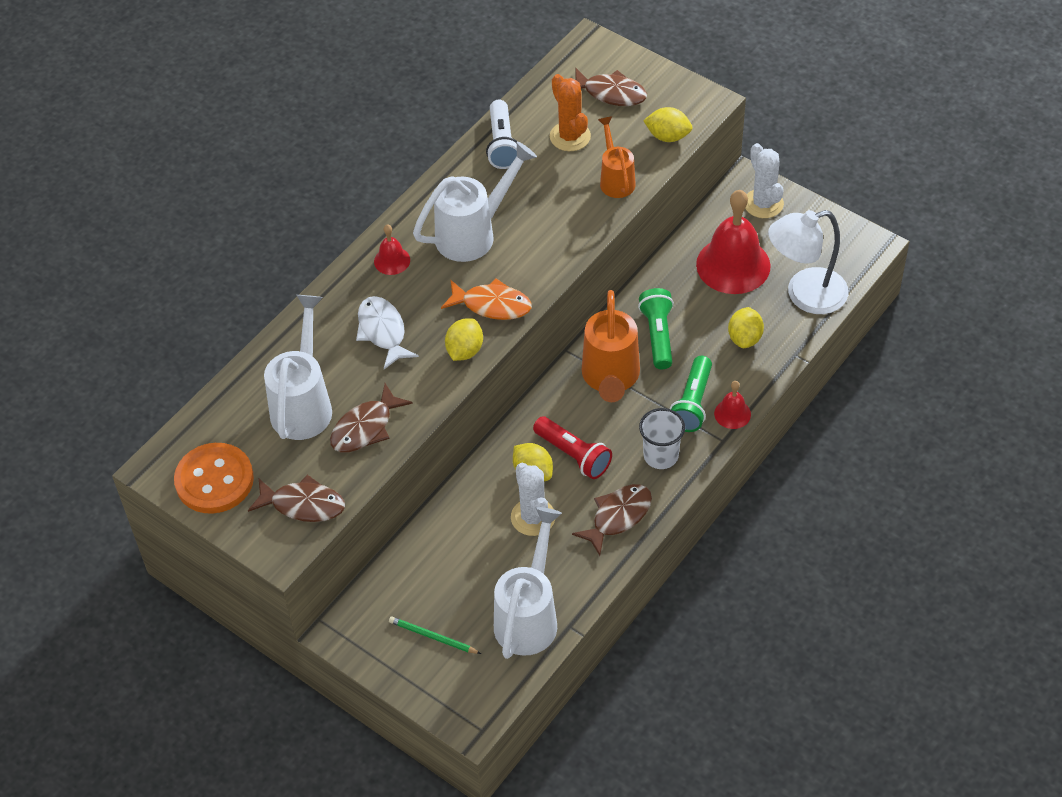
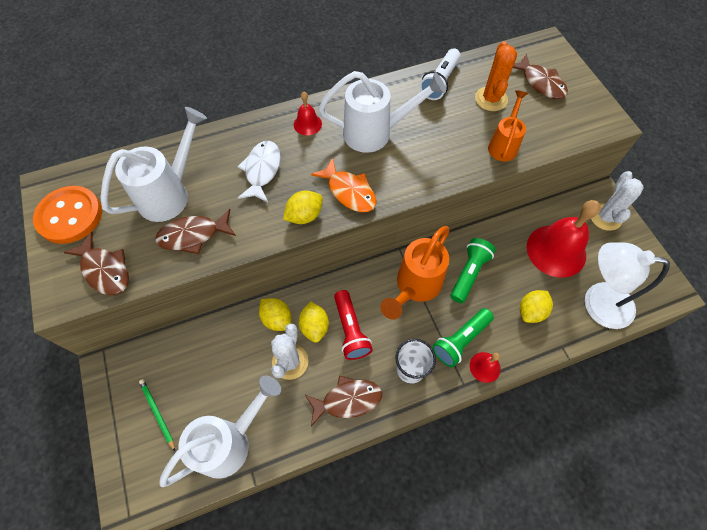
camera: 30 degrees right, 10 degrees up
(668, 136) = (563, 132): yellow lemon -> yellow lemon (277, 319)

